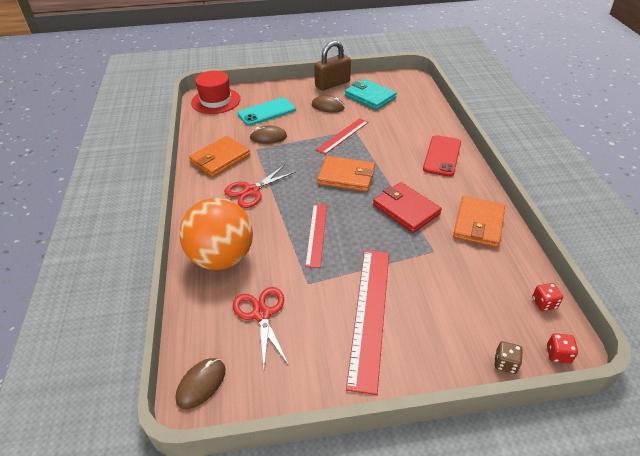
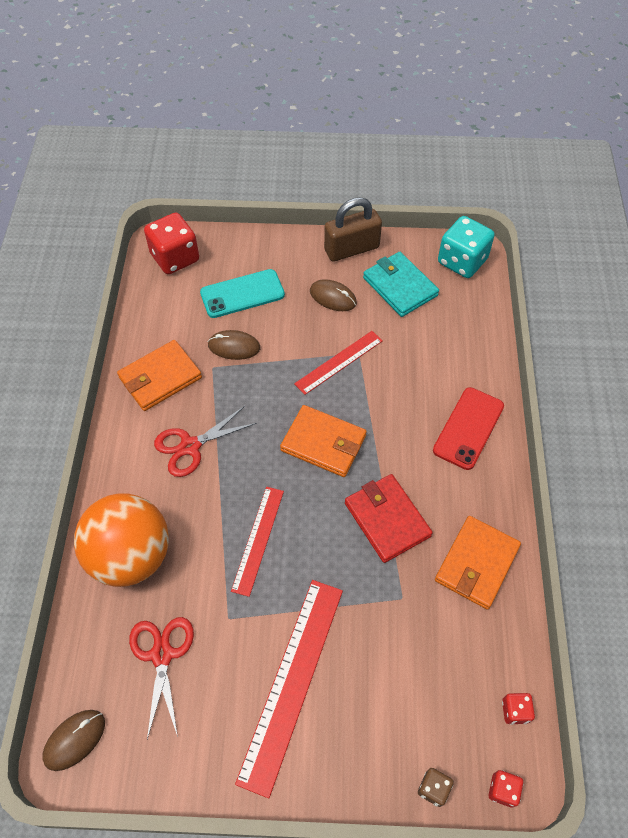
camera: 10 degrees right, 15 degrees up
(216, 101) = (175, 258): red hat -> red dice
(405, 81) = (462, 261): none -> turquoise dice

